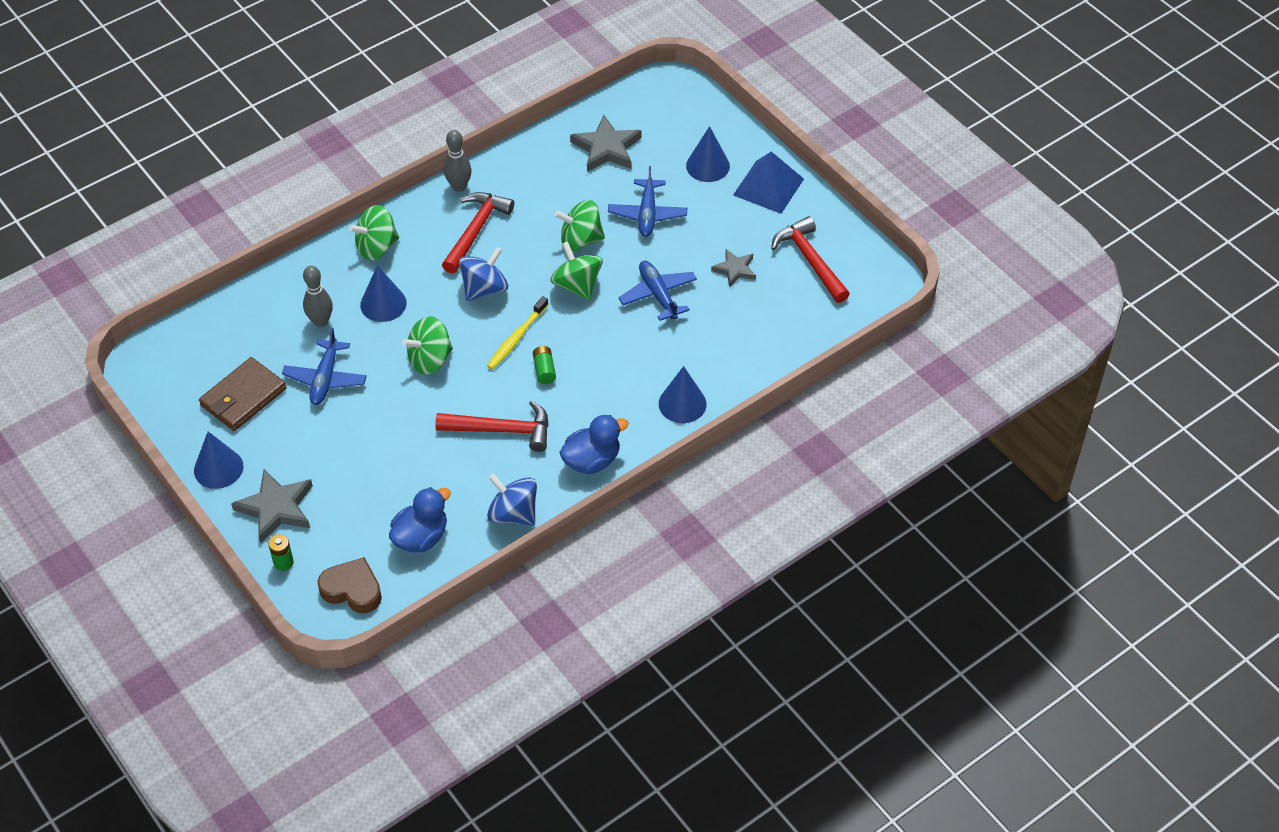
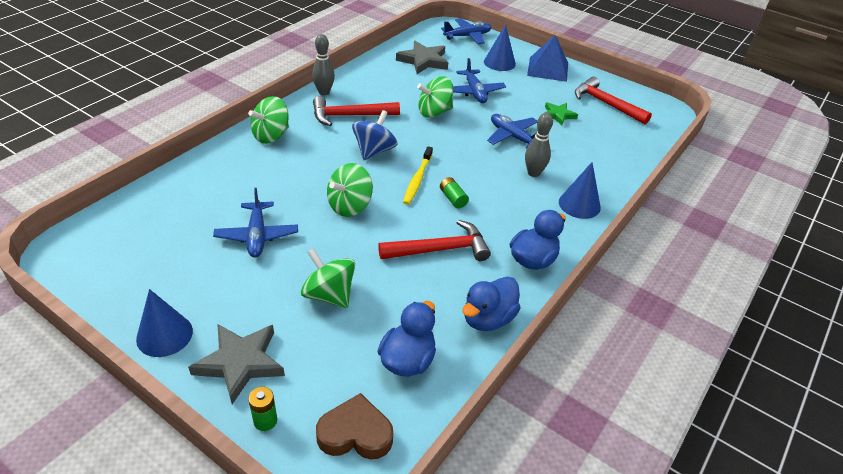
camera: 20 degrees left, 10 degrees down
(243, 397) = (177, 264): brown wallet -> none
(321, 321) = (238, 192): grey bowling pin -> grey bowling pin (533, 173)
(383, 304) = (291, 172): blue cone -> none
(476, 230) = (349, 116): red hammer -> red hammer turned 105 degrees counterclockwise
(513, 514) = (488, 319): blue spinning top -> blue duck
(577, 285) = (447, 139): green spinning top -> green spinning top (329, 295)
(689, 108) = (467, 36): none -> blue plane
(735, 269) = (558, 115): grey star -> green star

